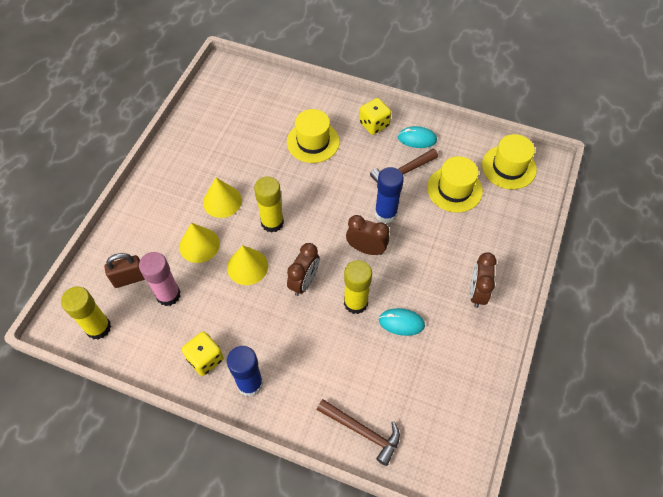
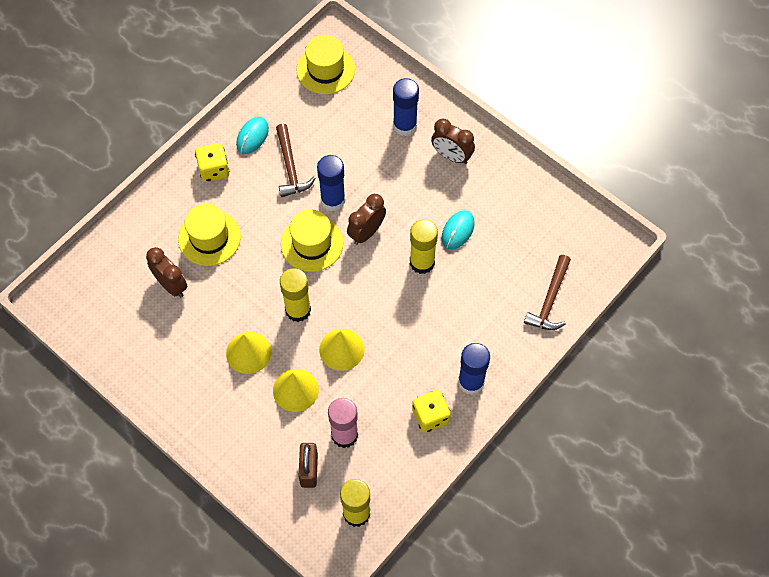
camera: 70 degrees left, 5 degrees up
(304, 282) = (381, 301): brown clock -> brown clock (171, 285)
(362, 431) = (549, 300): brown hammer -> brown hammer turned 150 degrees clockwise
(454, 189) = (330, 128): yellow hat -> yellow hat (312, 243)
(487, 244) = (405, 125): none -> blue glue stick

